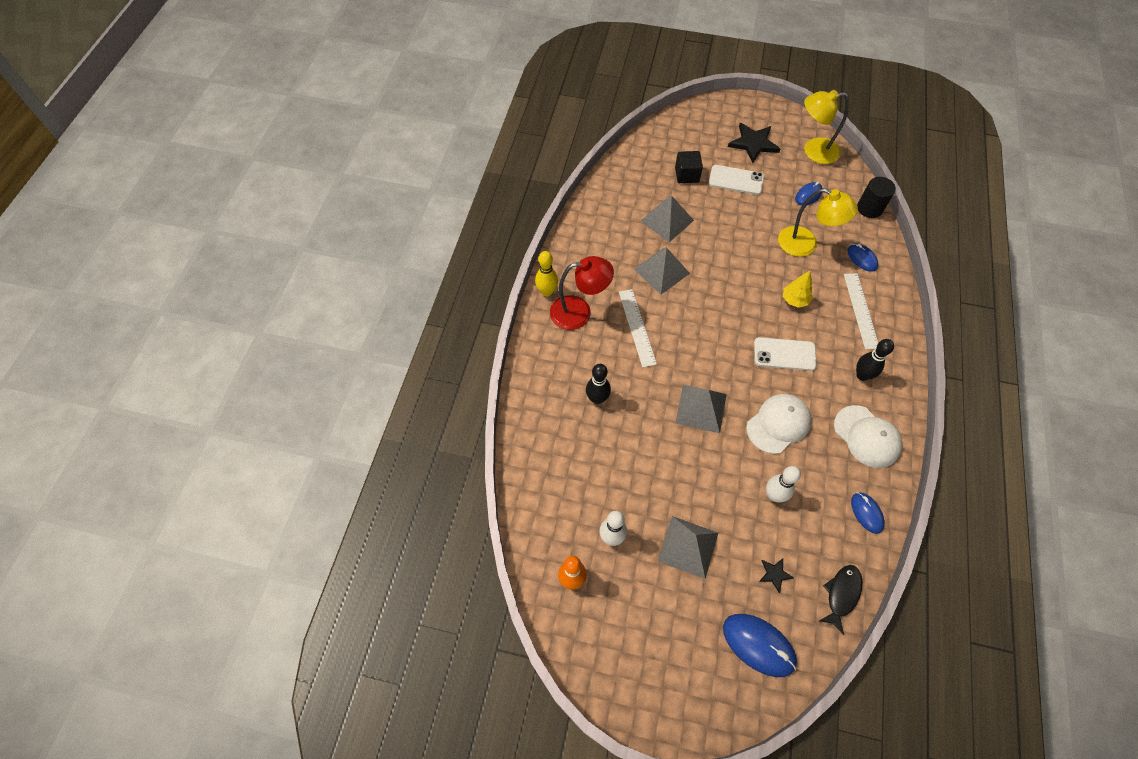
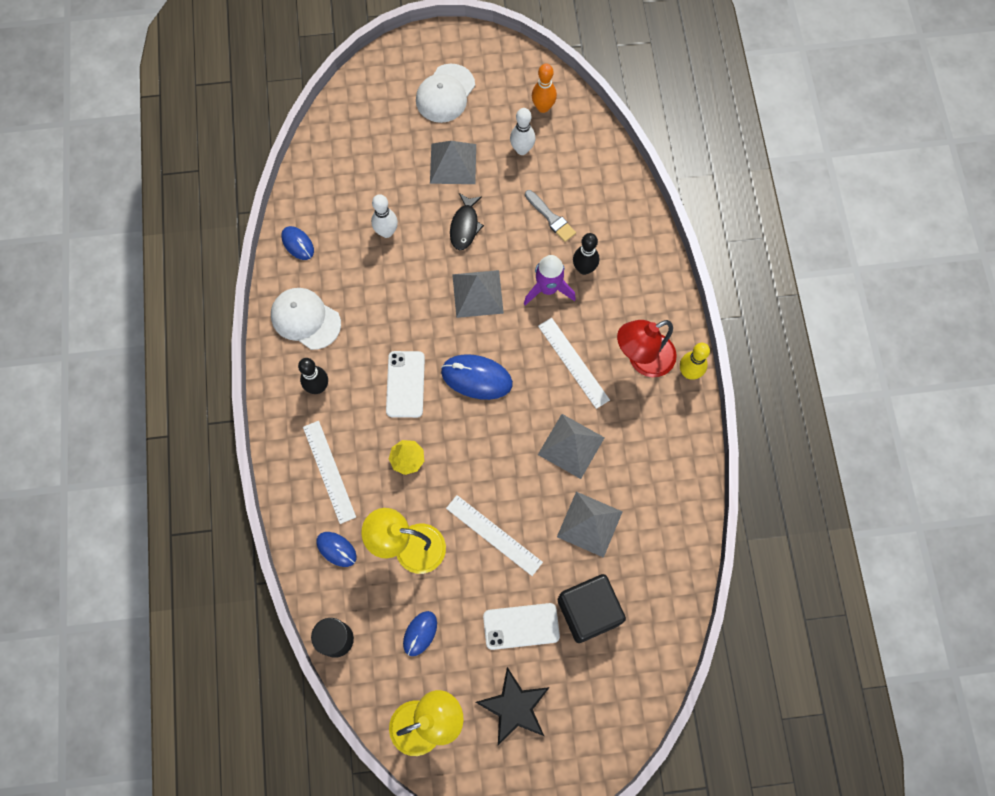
camera: 160 degrees right, 10 degrees up
(609, 455) = (551, 218): none -> grey brush
(636, 392) = (548, 289): none -> purple rocket
(686, 175) = (588, 611): black cube -> black cube, size x1.58
(740, 234) = (493, 535): none -> white ruler
(758, 645) = (375, 110): blue mouse -> blue mouse (476, 378)
(775, 574) = (372, 166): black star -> none
(778, 424) = (396, 303): white cap -> white cap (445, 93)
(784, 354) = (405, 384): white phone -> white phone turned 75 degrees counterclockwise
(841, 594) = (312, 168): black fish -> black fish (465, 226)

